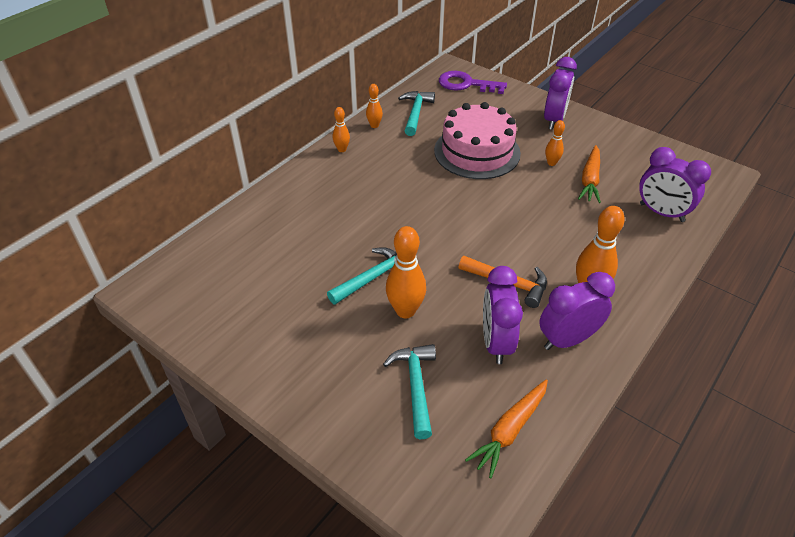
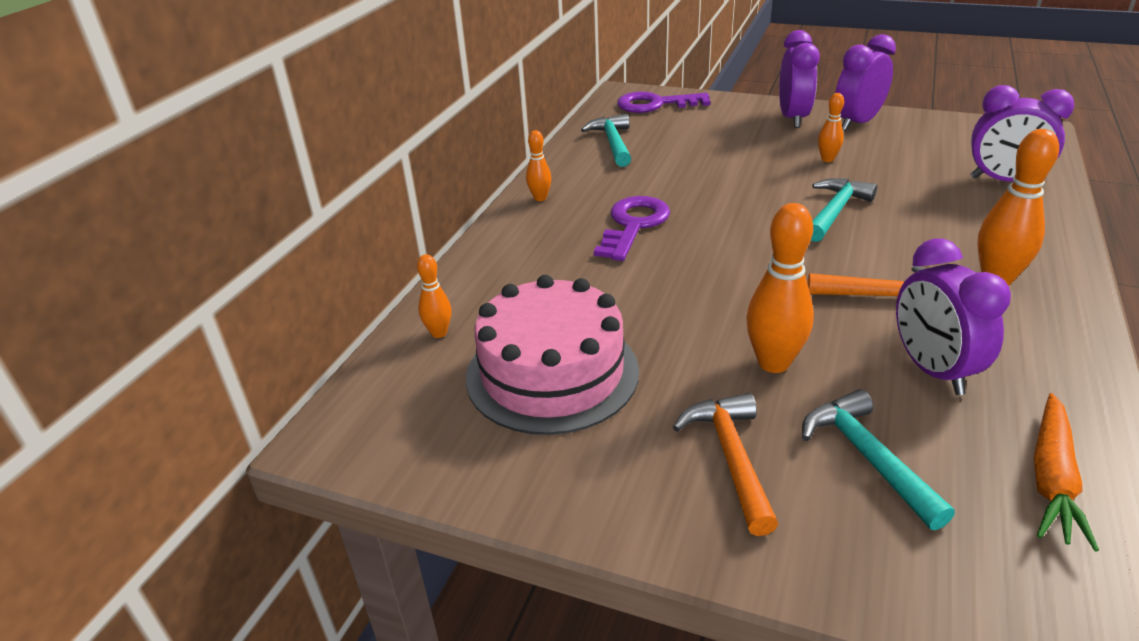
camera: 15 degrees left, 10 degrees down
(341, 364) = (731, 458): none -> orange hammer
(373, 278) = (694, 334): turquoise hammer -> turquoise hammer (835, 211)
(374, 125) = (567, 165): orange bowling pin -> orange bowling pin (439, 333)
(387, 186) = (633, 225): none -> purple key
(477, 152) = (724, 166): pink cake -> pink cake (552, 373)
(567, 339) = (1022, 342): purple clock -> purple clock (857, 123)
(590, 180) = (889, 166): orange carrot -> none

